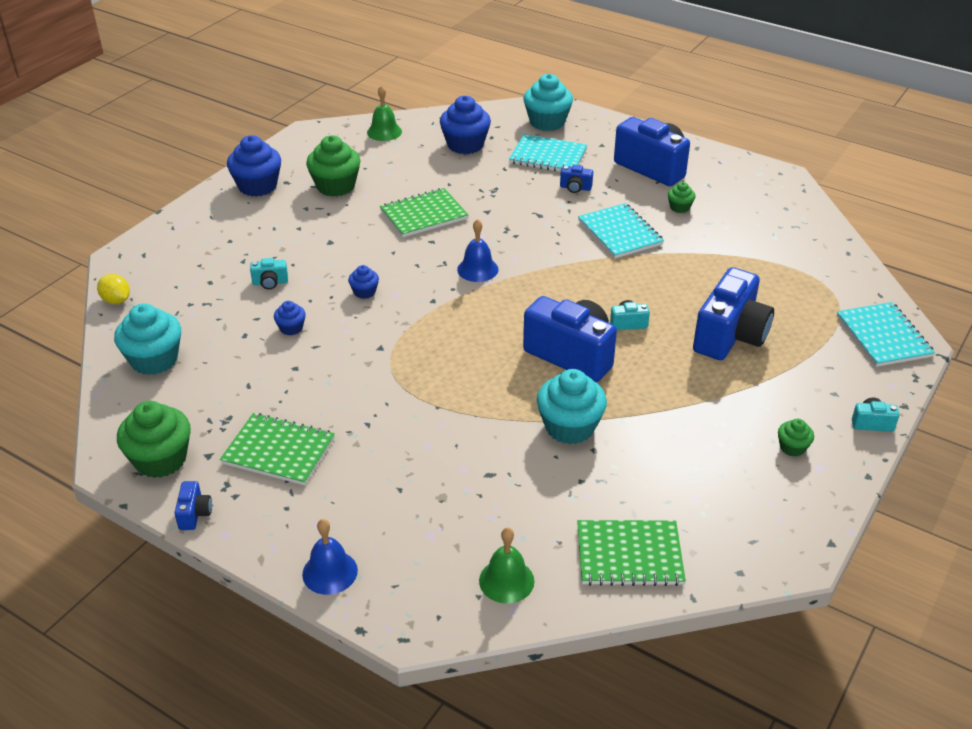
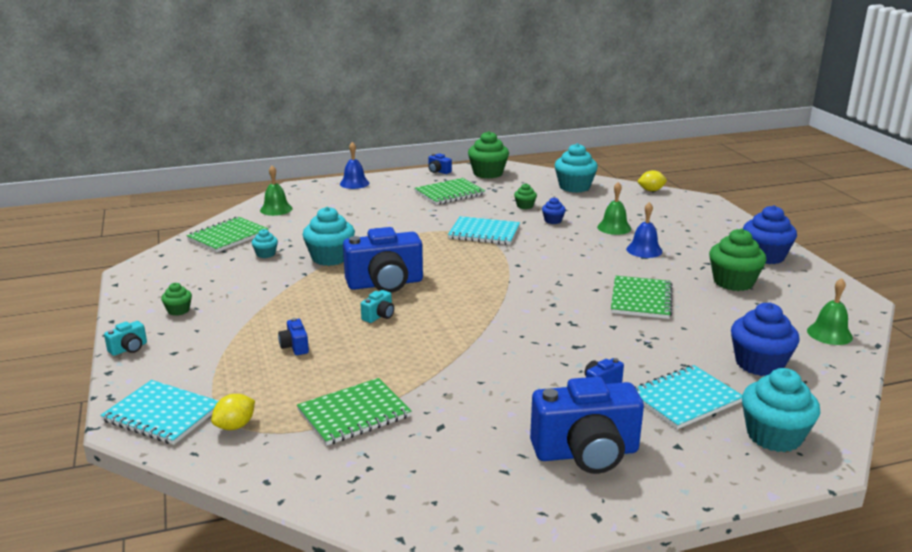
camera: 130 degrees right, 15 degrees down
(270, 283) = (614, 228): turquoise camera -> green bell
(364, 292) = (561, 249): blue cupcake -> none
(477, 269) = (532, 291): blue bell -> blue bell (644, 250)
(620, 233) = (494, 370): turquoise notebook -> turquoise notebook (484, 233)
(624, 482) = (266, 254): none -> turquoise cupcake
(679, 207) = (488, 425): green cupcake -> green cupcake (525, 206)
(730, 336) = (295, 346): blue camera -> blue camera, size x0.43
(750, 260) = (354, 414): none -> green notebook
(837, 297) = (235, 426): none -> yellow lemon

